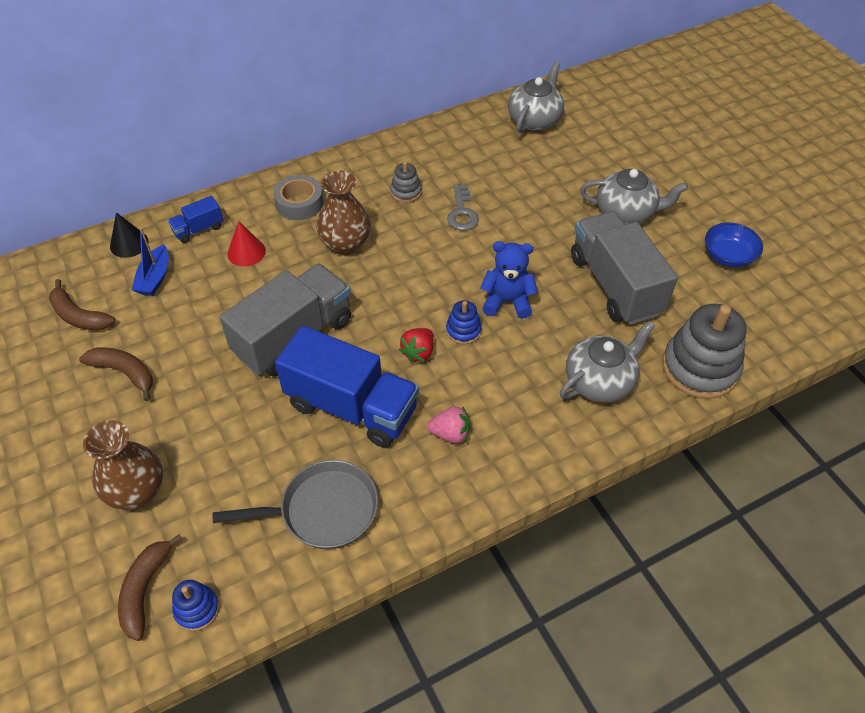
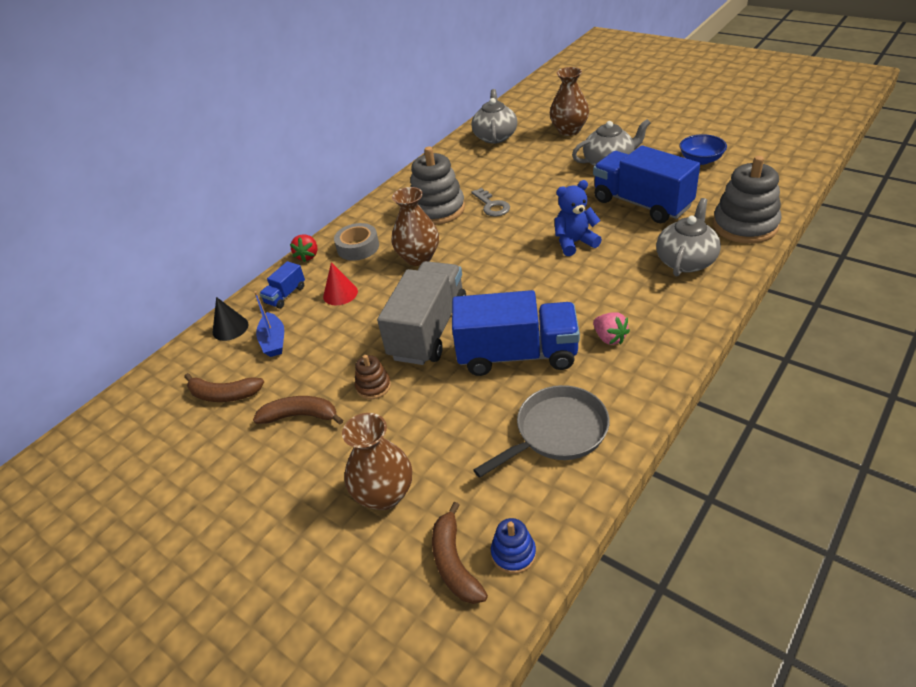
camera: 20 degrees left, 10 degrees down
(204, 374) = (373, 386): none -> brown stacking toy
(406, 192) = (437, 209): grey stacking toy -> grey stacking toy, size x2.07
(418, 352) = (537, 299): red strawberry -> red strawberry (308, 256)
(450, 434) = (609, 338): pink strawberry -> pink strawberry turned 75 degrees clockwise
(463, 330) = (559, 272): blue stacking toy -> none
(615, 285) = (641, 203): grey truck -> blue truck
(618, 147) = (569, 130): none -> brown vase

